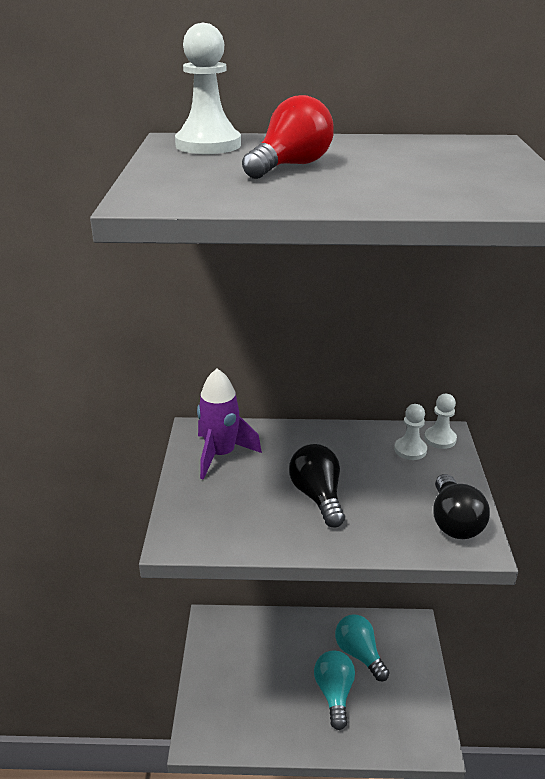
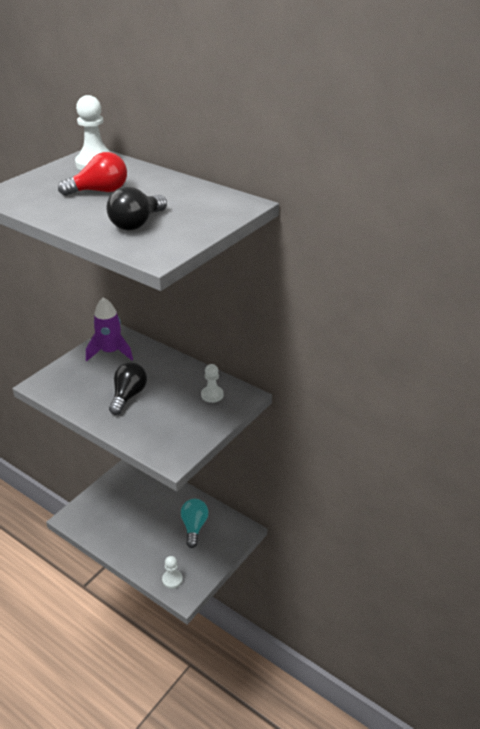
camera: 35 degrees right, 5 degrees up
(334, 693) = (158, 538): turquoise light bulb -> none
(440, 439) = (238, 397): white pawn -> white pawn (172, 579)
(454, 522) = (178, 443): black light bulb -> black light bulb (137, 224)

